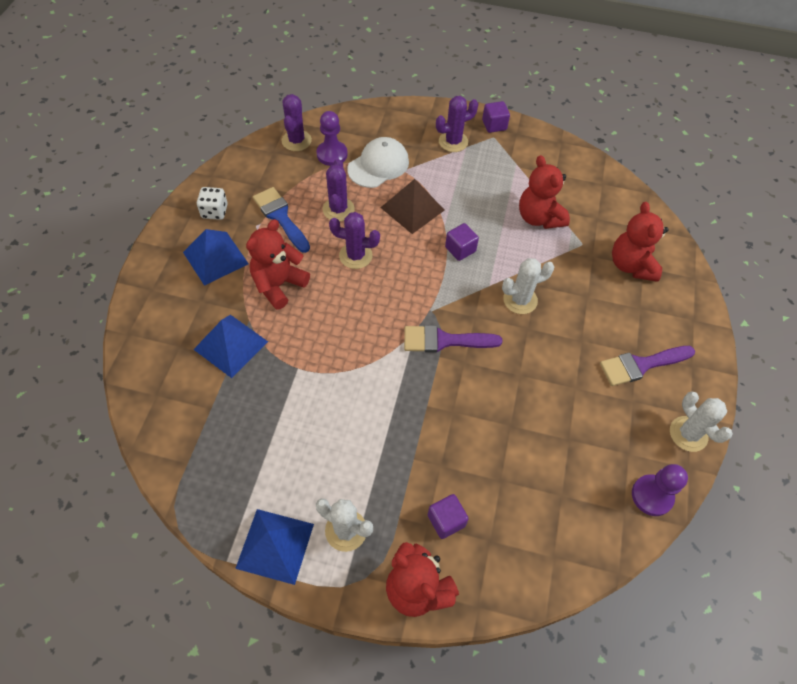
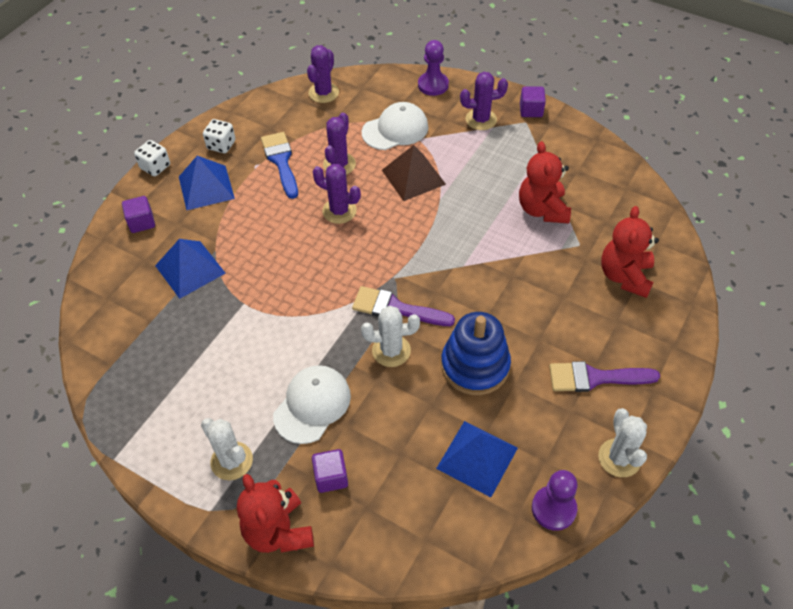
camera: 20 degrees right, 5 degrees down
(155, 247) = (155, 167): none -> white dice
(275, 546) = (161, 457): blue pyramid -> blue pyramid (477, 458)
(278, 285) = (255, 223): red teddy bear -> none
(332, 154) = (353, 111): purple pawn -> purple pawn (433, 85)
(402, 454) = (312, 405): none -> white cap
(460, 249) = (447, 225): purple cube -> purple cube (141, 222)
(520, 300) = (489, 286): white cactus -> white cactus (391, 351)
(535, 379) = (475, 366): none -> blue stacking toy

